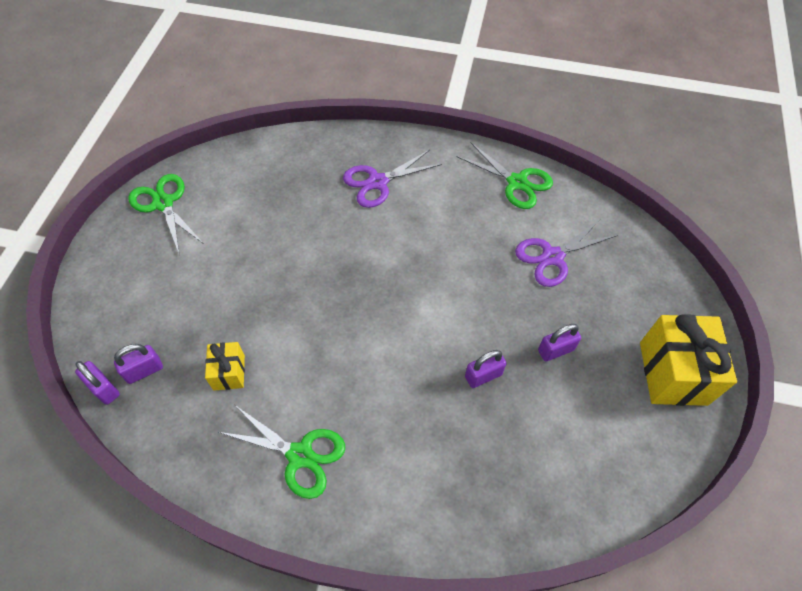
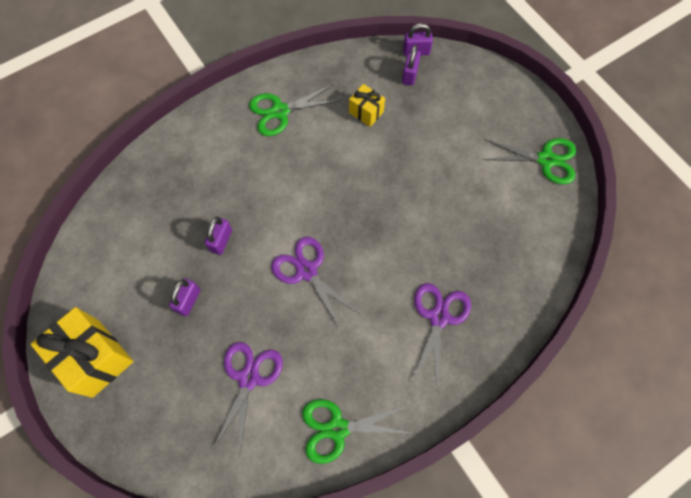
camera: 135 degrees right, 10 degrees up
(435, 288) = (307, 271): none -> purple scissors

